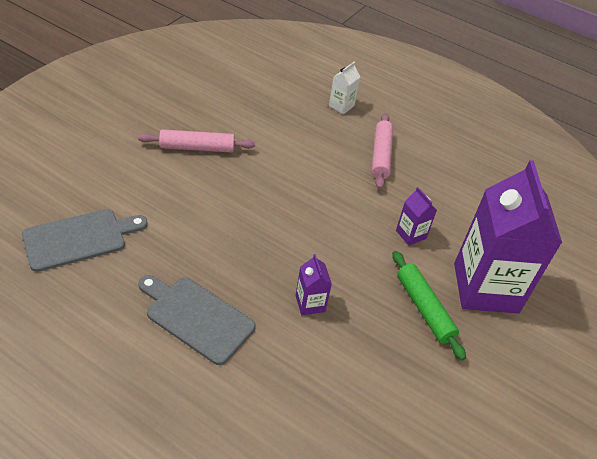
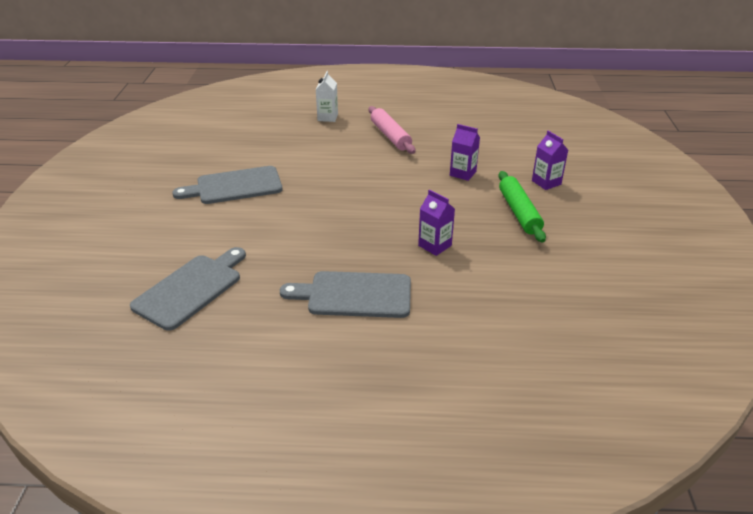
camera: 25 degrees left, 10 degrees down
(197, 148) = (235, 186): pink rolling pin -> grey cutting board
(424, 308) = (519, 212): green rolling pin -> green rolling pin turned 45 degrees clockwise
(485, 288) = (546, 182): purple carton -> purple carton, size x0.41

